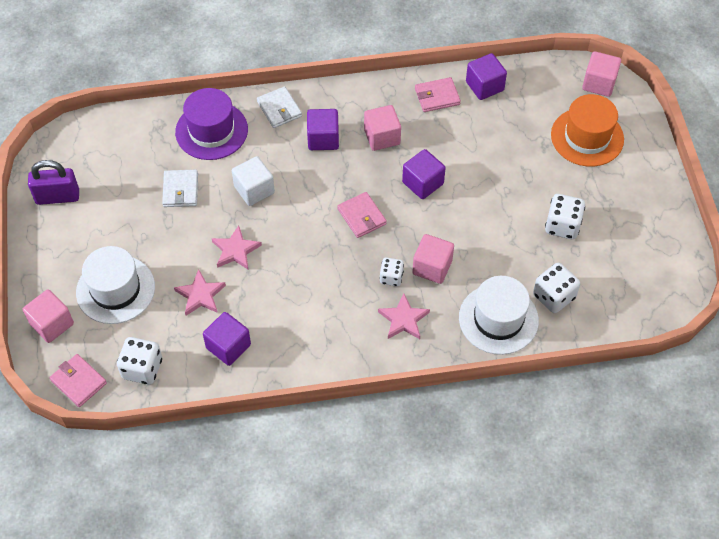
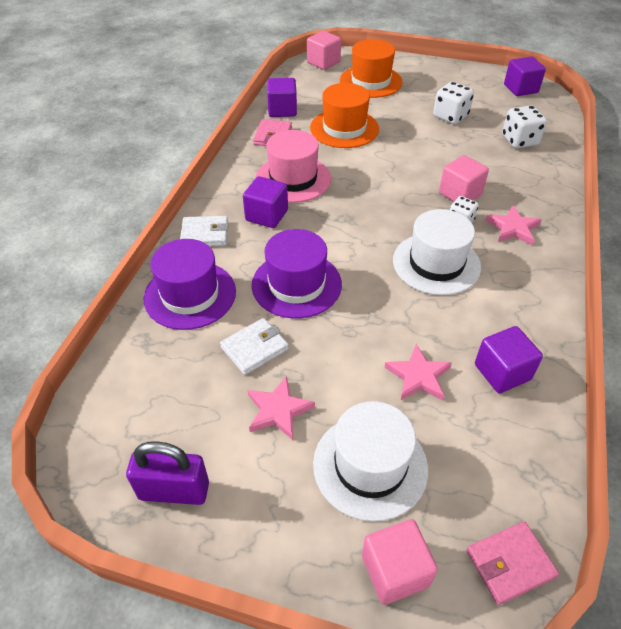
camera: 65 degrees left, 10 degrees down
(57, 197) = (174, 491): purple padlock -> purple padlock turned 75 degrees clockwise
(142, 369) = (509, 473): white dice -> none
(180, 190) = (254, 348): white wallet -> white wallet turned 60 degrees counterclockwise
(235, 250) = (370, 324): pink star -> pink star (278, 410)
(254, 190) = (296, 284): white cube -> purple hat
(362, 216) = (378, 218): pink wallet -> none
(382, 137) = (293, 179): pink cube -> pink hat
(423, 183) = (362, 171): purple cube -> purple cube (520, 89)
(484, 145) = (344, 128): none -> orange hat
(498, 319) = (532, 174): white hat -> white hat (436, 263)

